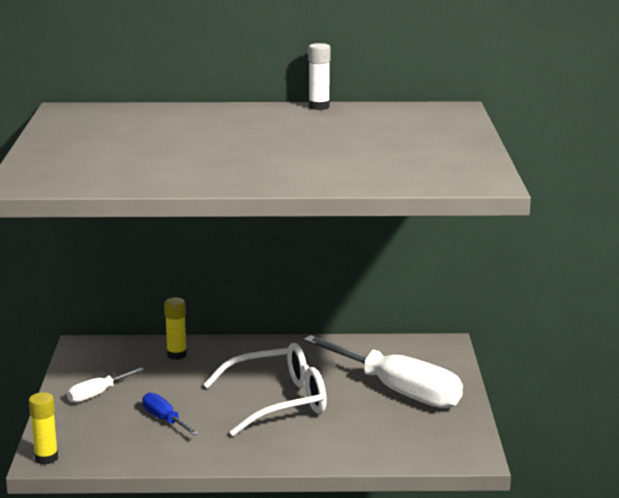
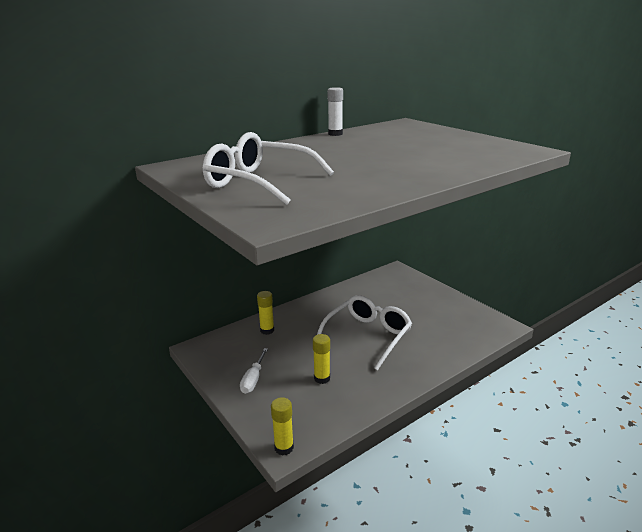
camera: 35 degrees left, 5 degrees up
(102, 146) = (259, 182): none -> white glasses
(165, 420) = (322, 378): blue screwdriver -> yellow glue stick
(397, 390) = (415, 304): white screwdriver -> none

